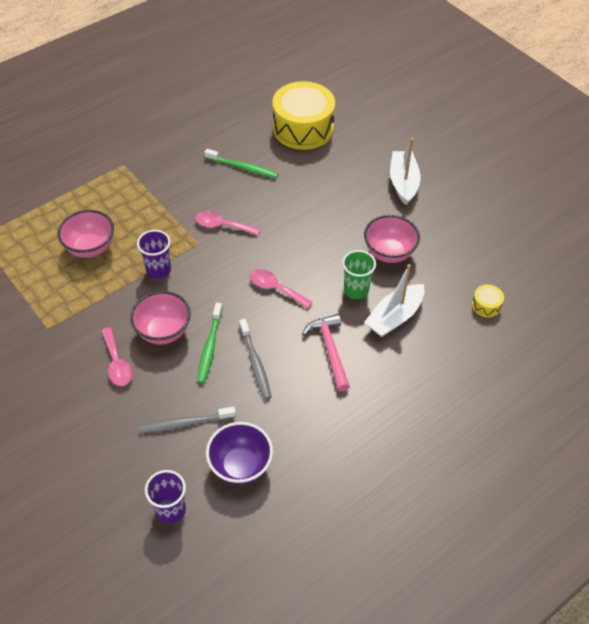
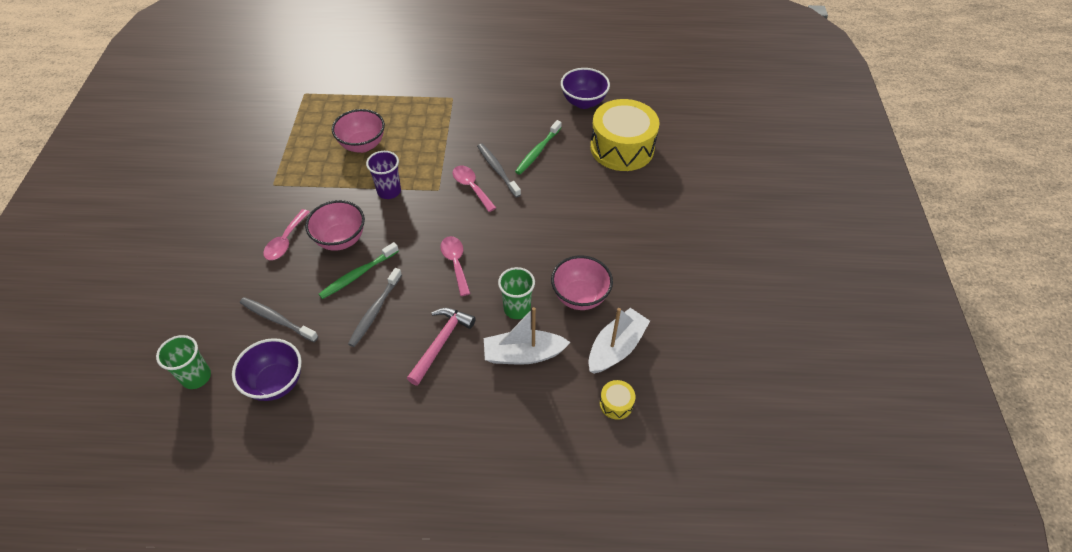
camera: 40 degrees right, 0 degrees up
(171, 510) = (196, 377): purple cup -> green cup
(227, 200) = (497, 170): none -> grey toothbrush
(236, 109) = (583, 102): none -> purple bowl
(243, 168) = (537, 151): green toothbrush -> green toothbrush turned 60 degrees clockwise
(403, 183) = (660, 245): white boat -> white boat (616, 348)

